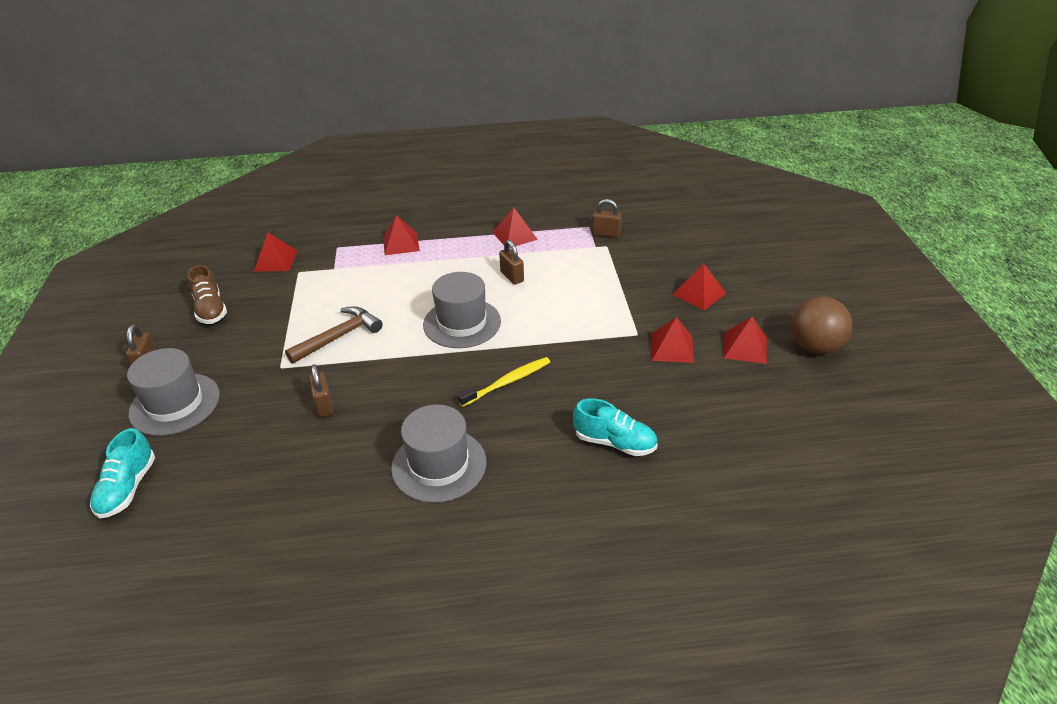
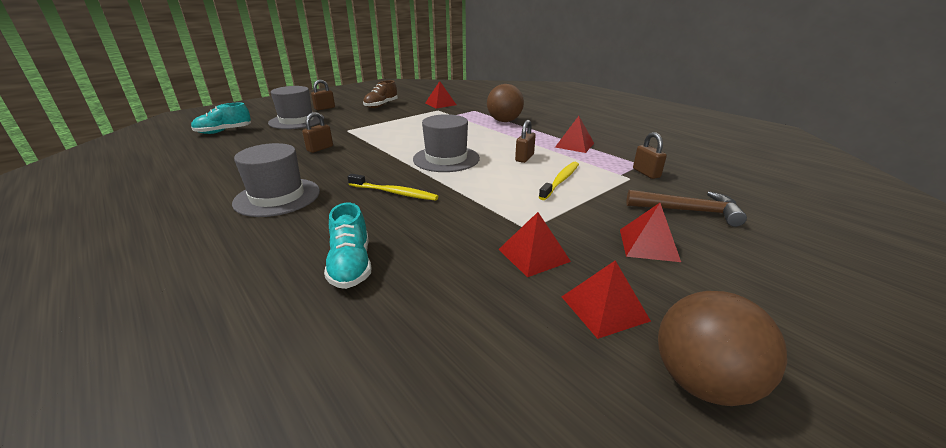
camera: 55 degrees right, 10 degrees down
(338, 337) = (389, 134): brown hammer -> brown hammer (688, 211)
(401, 243) = (504, 121): red pyramid -> brown ball
(577, 281) = (560, 181): none -> yellow toothbrush

